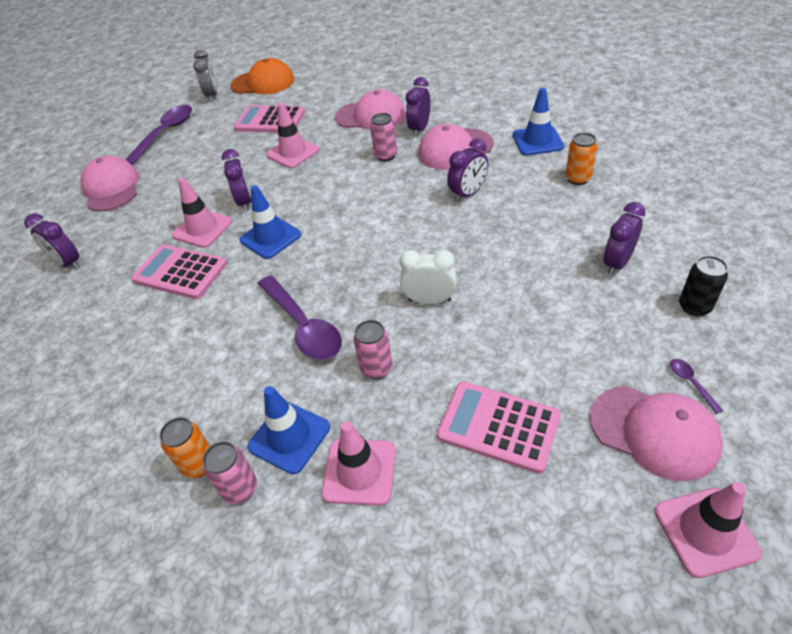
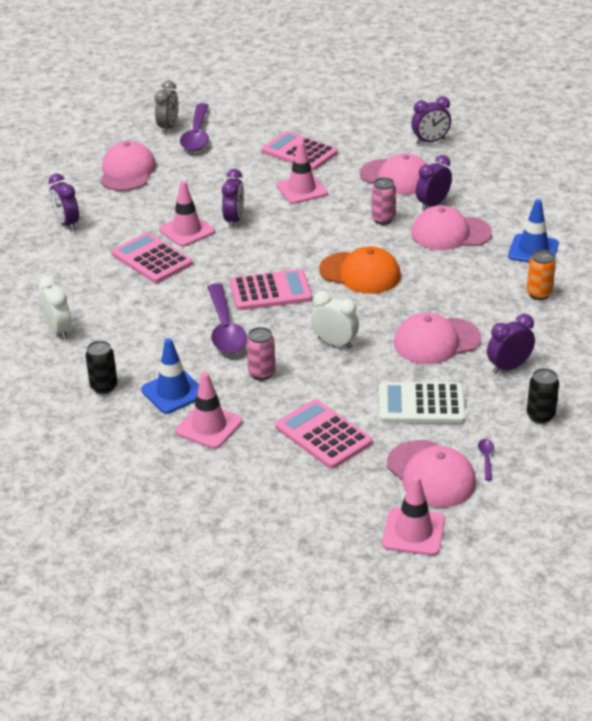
camera: 20 degrees right, 10 degrees down
(108, 402) = (59, 330): none -> white clock
(165, 133) = (197, 135): purple spoon -> purple spoon turned 135 degrees clockwise
(199, 464) = (104, 387): orange can -> black can
(212, 95) = (260, 110): grey clock -> grey clock (168, 127)
(240, 489) = (124, 409): pink can -> none
(263, 83) = (316, 111): orange cap -> orange cap (360, 273)
(270, 237) = (238, 256): blue traffic cone -> none
(326, 265) = (270, 291): none -> pink calculator
(468, 194) = (430, 275): purple clock -> purple clock (430, 141)
(527, 260) = (436, 341): none -> pink cap
(570, 341) = (421, 404): none -> white calculator

